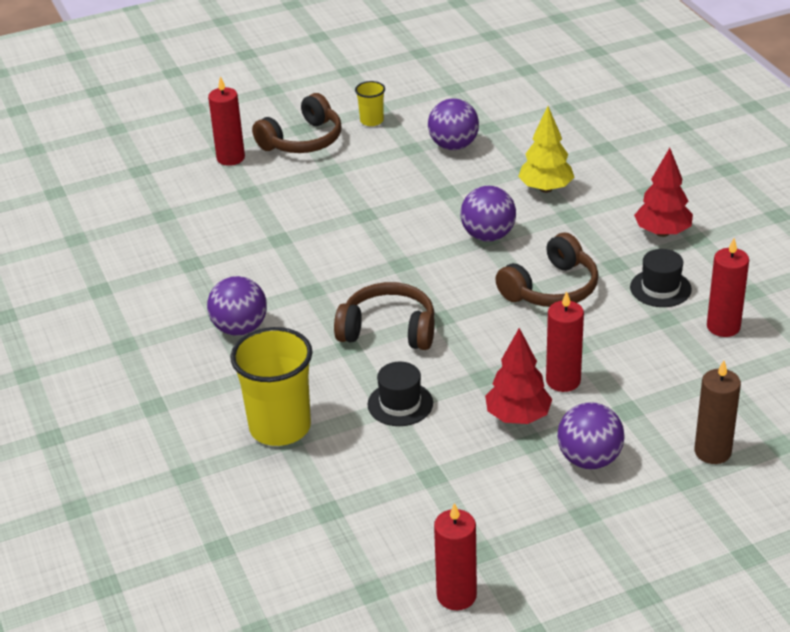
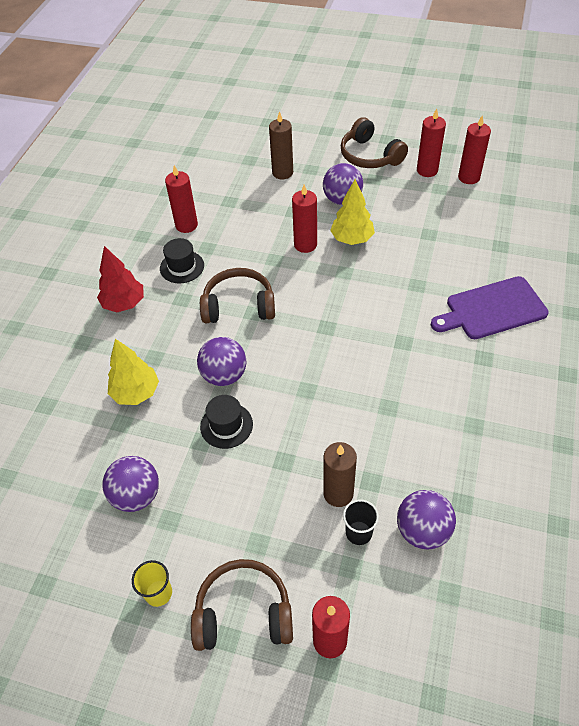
camera: 140 degrees left, 15 degrees up
(240, 328) = (466, 404): purple ball -> purple ball (422, 530)
(260, 209) = (358, 533): none -> black cup
(280, 427) = (492, 309): yellow cup -> purple cutting board
(299, 220) = (338, 493): none -> brown candle
(388, 330) = (367, 338): brown headphones -> brown headphones (370, 155)
(400, 404) = (408, 283): black hat -> black hat (226, 425)
(518, 417) = (352, 239): red tree -> yellow tree
(527, 572) = (427, 170): none -> red candle

